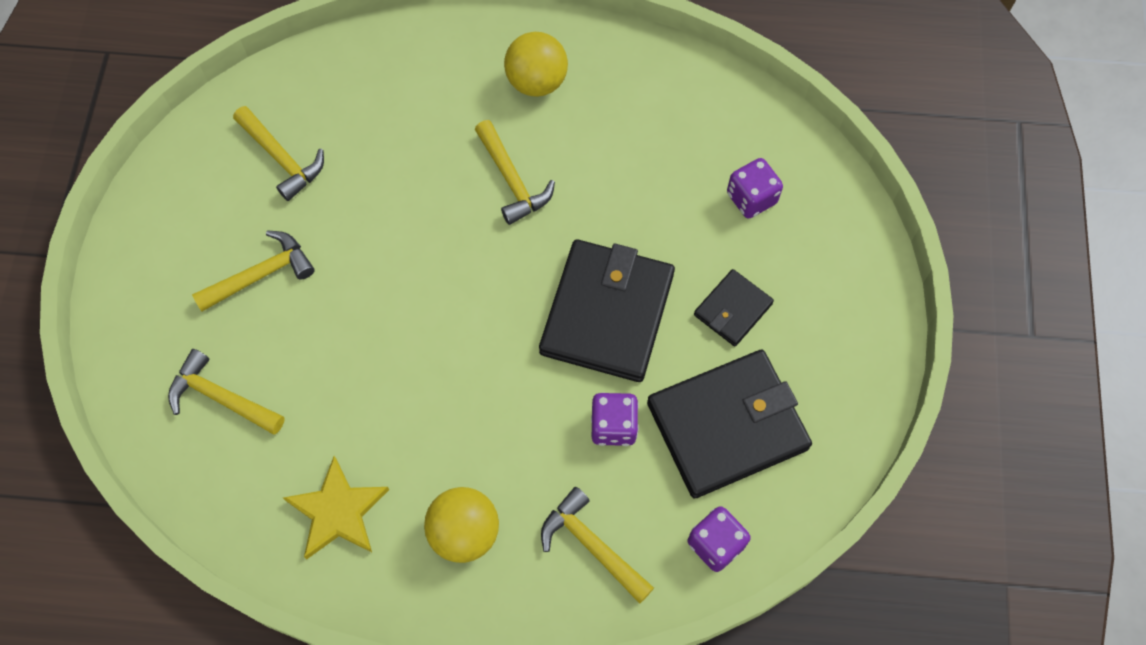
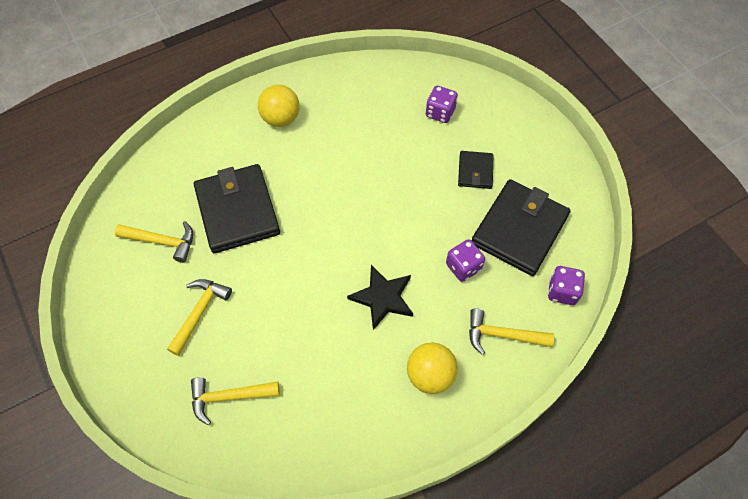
camera: 35 degrees left, 5 degrees down
(337, 511) = (350, 413): yellow star -> none
(483, 398) = (383, 297): none -> black star
(512, 180) = (307, 176): yellow hammer -> none
(607, 313) = (413, 212): black wallet -> black wallet (237, 211)

